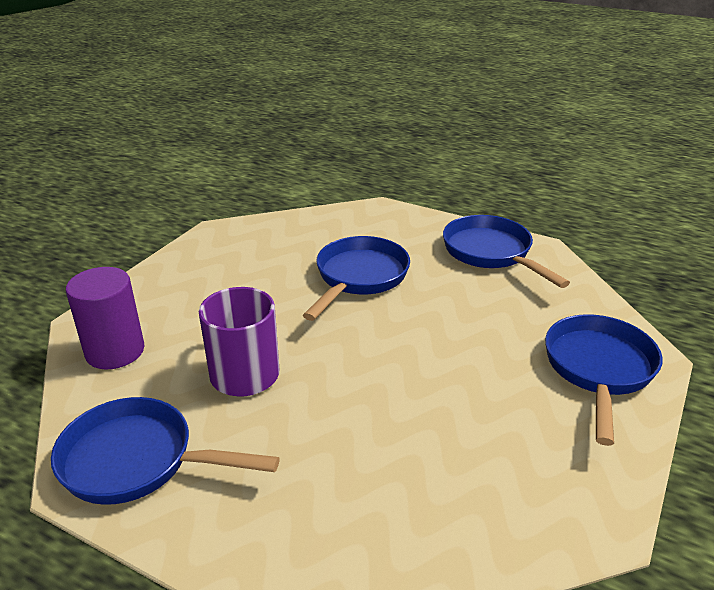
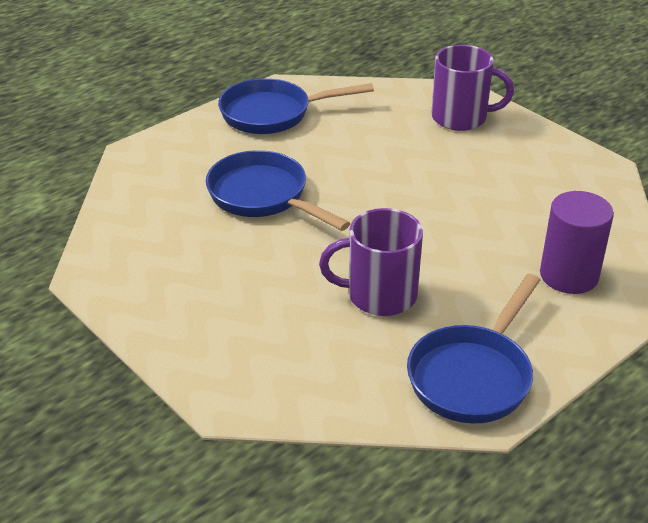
camera: 70 degrees left, 5 degrees up
(115, 351) = (297, 381): purple cylinder -> purple cylinder (569, 275)
(598, 370) = (461, 118): blue pan -> purple mug

